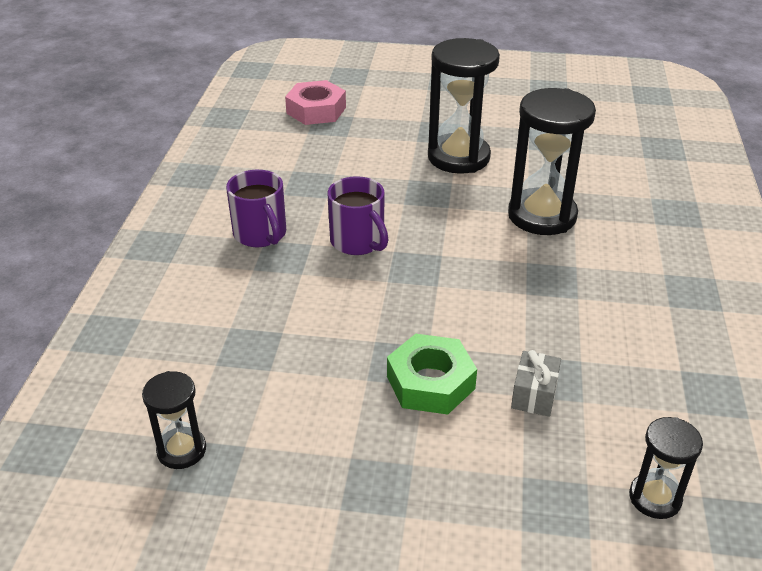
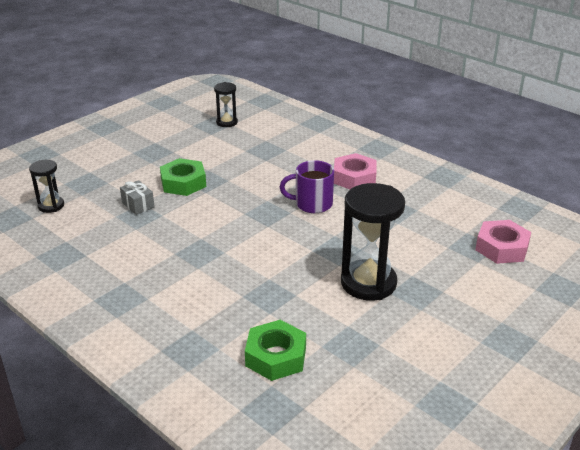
camera: 125 degrees right, 5 degrees down
(260, 234) = (354, 178): purple mug -> pink nut
(542, 215) = (259, 282): black hourglass -> none
(614, 166) = (276, 356): none -> green nut

